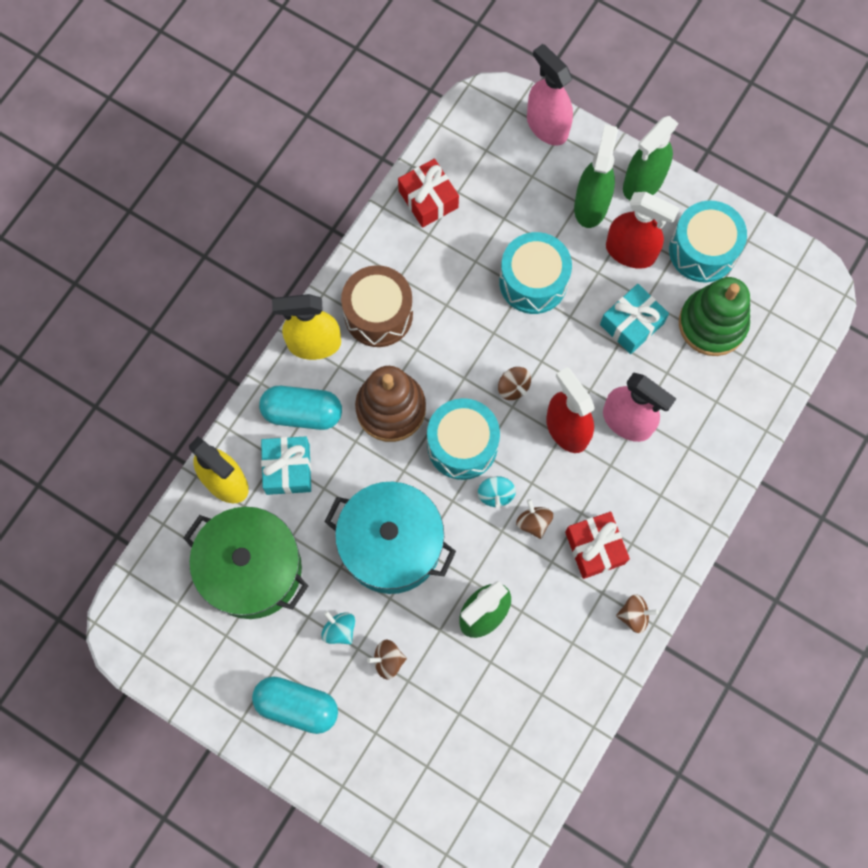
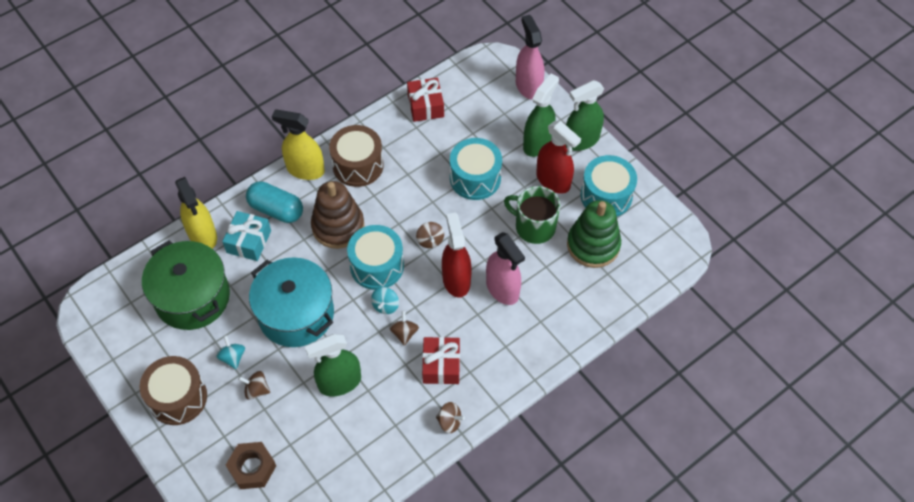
camera: 20 degrees right, 15 degrees down
(297, 706) = (178, 398): turquoise capsule -> brown drum
(427, 759) = (252, 468): none -> brown nut
(631, 324) = (534, 226): turquoise gift -> green mug

